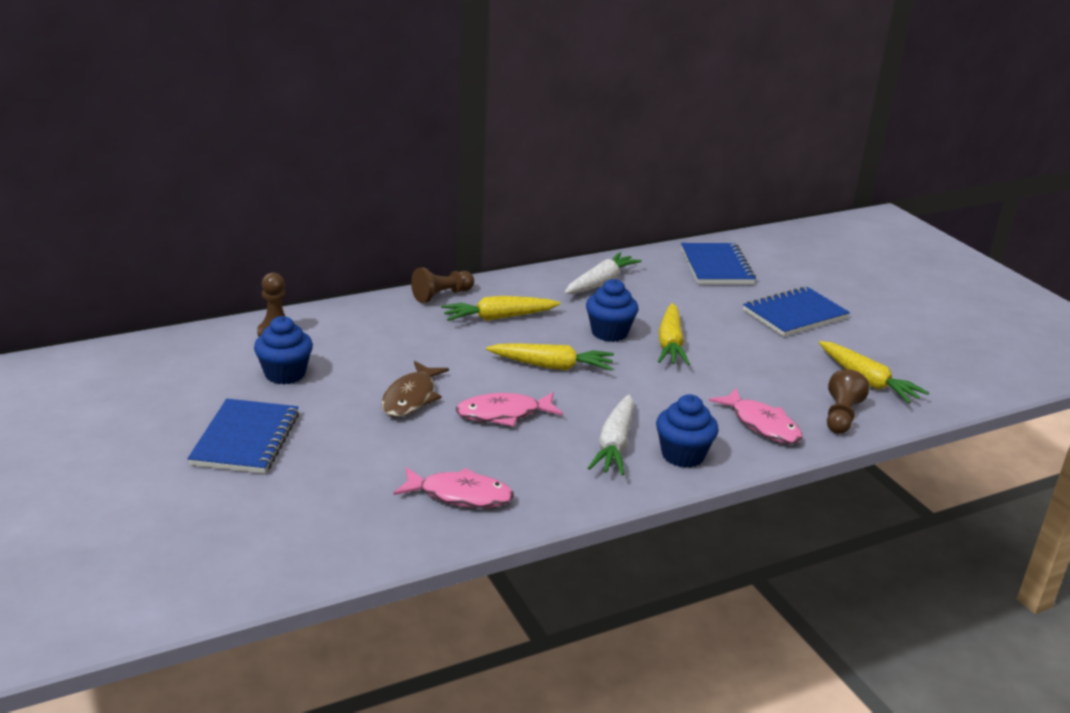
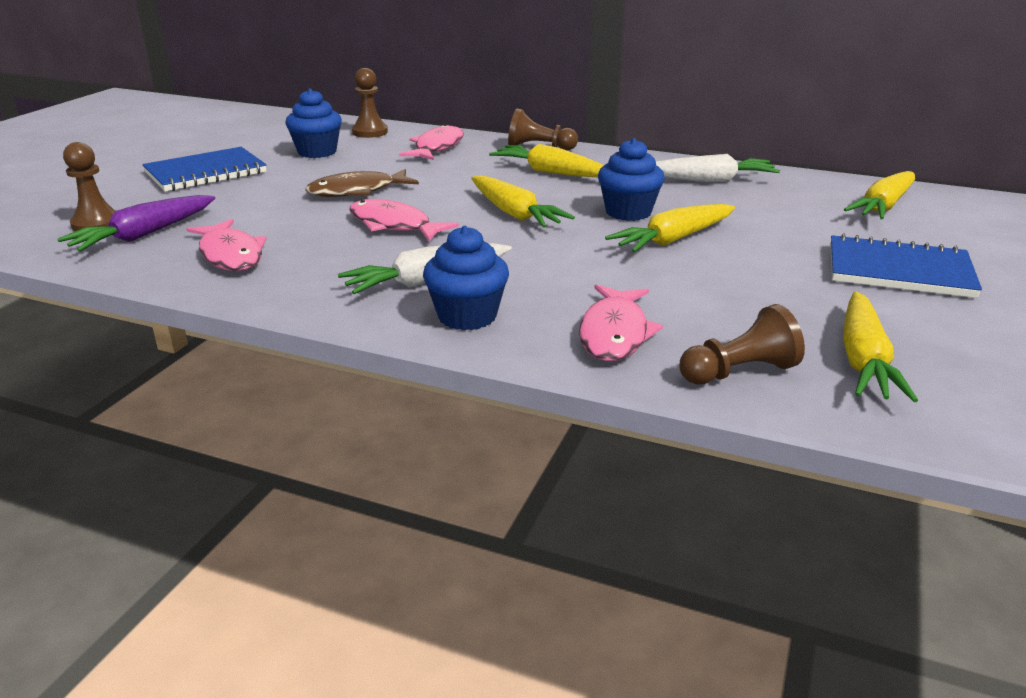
camera: 50 degrees right, 0 degrees up
(292, 530) = (97, 224): none -> brown pawn
(356, 517) = (144, 235): none -> purple carrot
(369, 327) = (437, 147): none -> pink fish
(716, 266) = (883, 207): blue notebook -> yellow carrot

